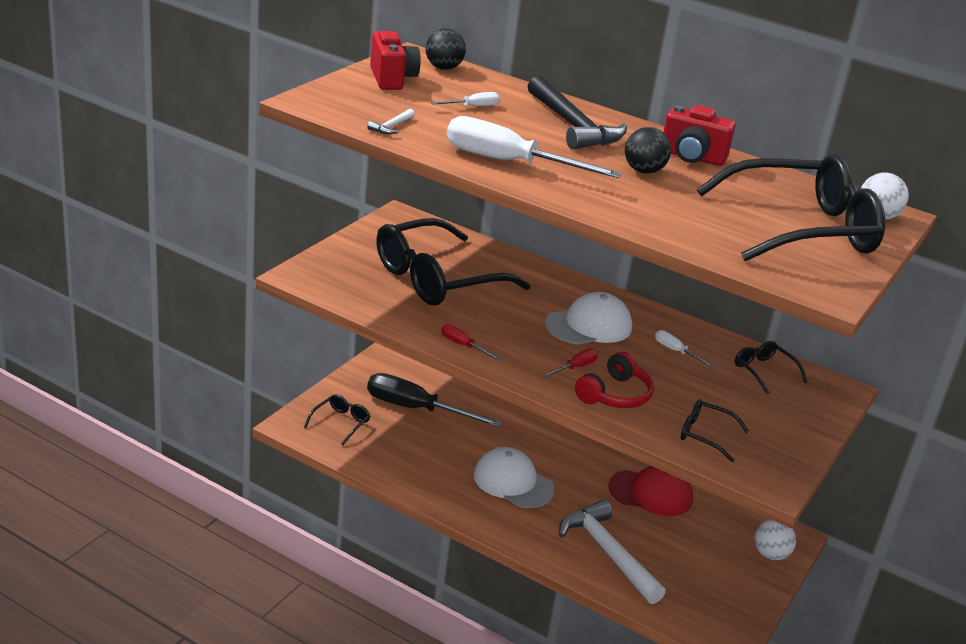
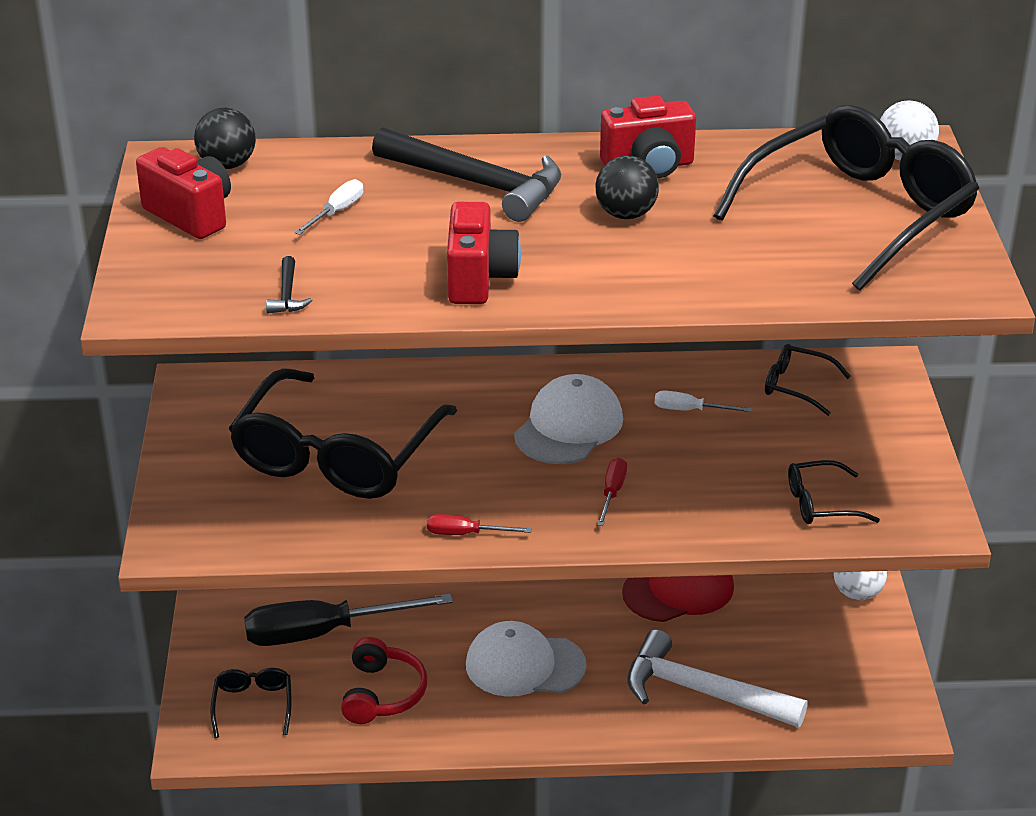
camera: 30 degrees left, 5 degrees up
(391, 127) = (287, 294): white hammer -> black hammer
(509, 162) = (479, 279): white screwdriver -> red camera
(615, 395) = (687, 505): red headphones -> red headphones (383, 694)

